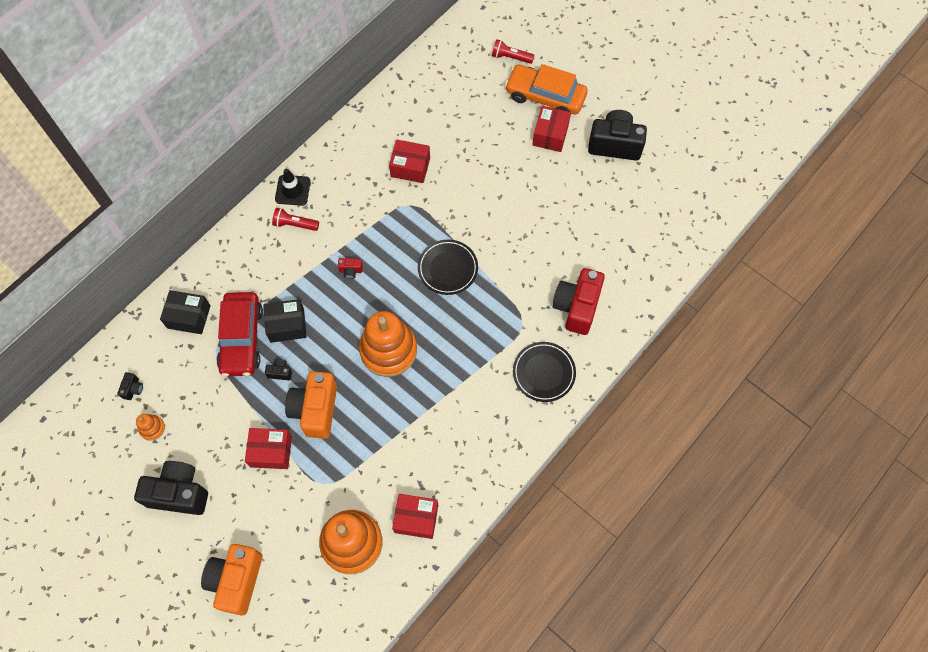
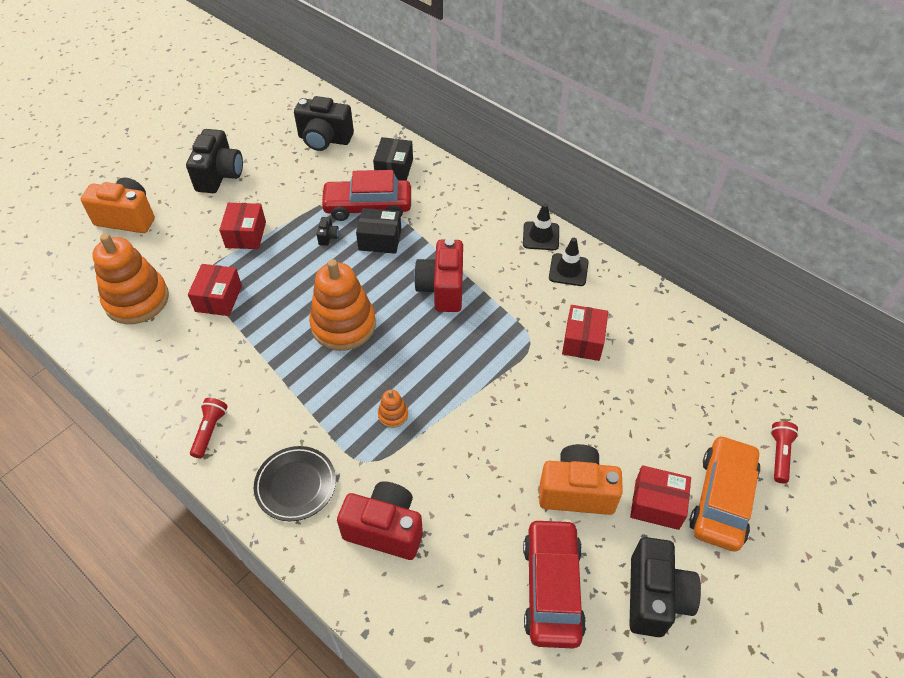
camera: 90 degrees right, 15 degrees down
(133, 389) = (324, 139): black camera -> black camera, size x2.39
(152, 428) = (285, 154): orange stacking toy -> orange stacking toy (393, 415)
(287, 325) = (380, 239): black box -> black box turned 75 degrees counterclockwise
(295, 224) = (498, 240): red flashlight -> red flashlight (210, 431)
(315, 410) = (283, 266): orange camera -> orange camera (576, 491)
(334, 172) = (568, 270): none -> black traffic cone
(351, 271) = (442, 289): red camera -> red camera, size x2.39
(416, 518) = (146, 353): red box -> red box (219, 298)
(448, 268) = (444, 380): black plate -> none
(613, 203) = (551, 588): none -> red car

